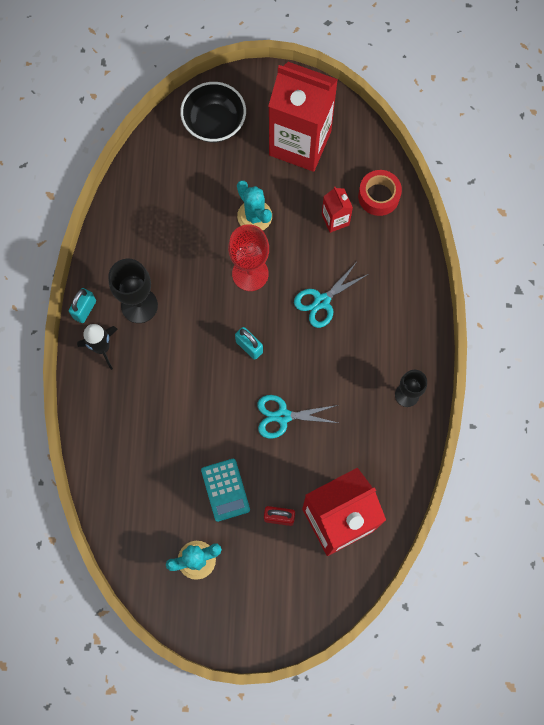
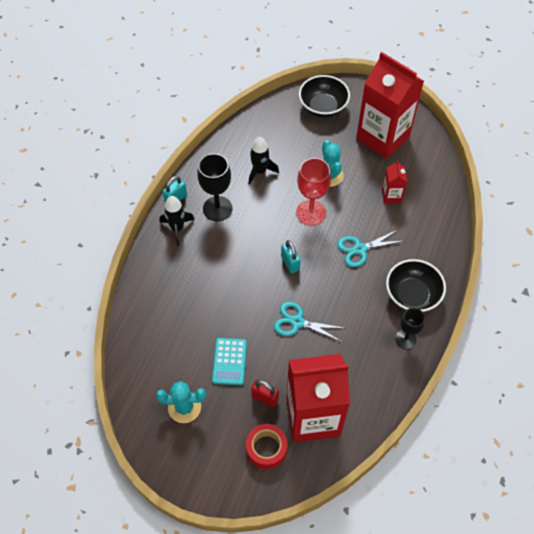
camera: 20 degrees right, 15 degrees down
(170, 238) = (260, 171): none -> black rocket
(378, 196) = (431, 190): red tape -> red tape (266, 449)
(397, 339) = (412, 295): none -> black bowl

